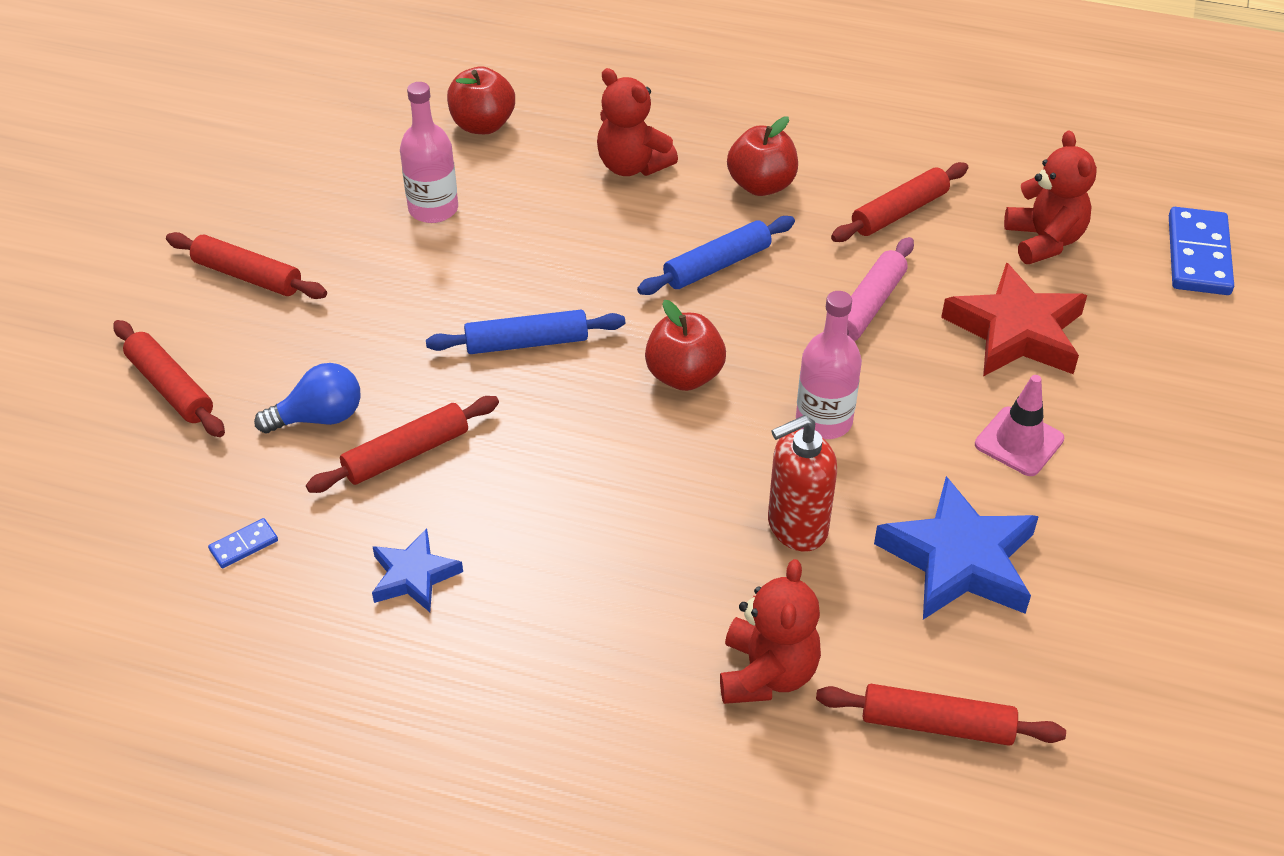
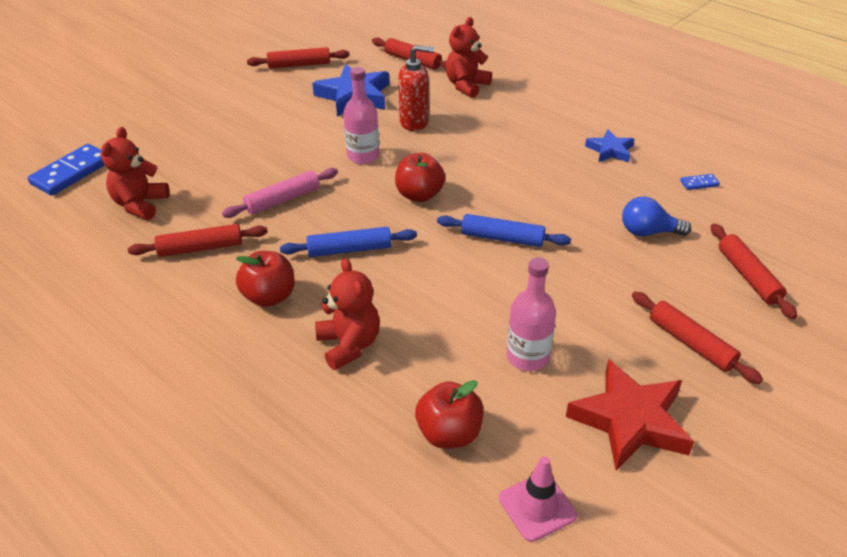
camera: 155 degrees left, 5 degrees down
(406, 454) = (599, 200): red rolling pin -> red rolling pin (299, 65)
(1015, 331) = (220, 166): red star -> red star (630, 420)
(1019, 442) = (279, 124): pink traffic cone -> pink traffic cone (537, 507)

